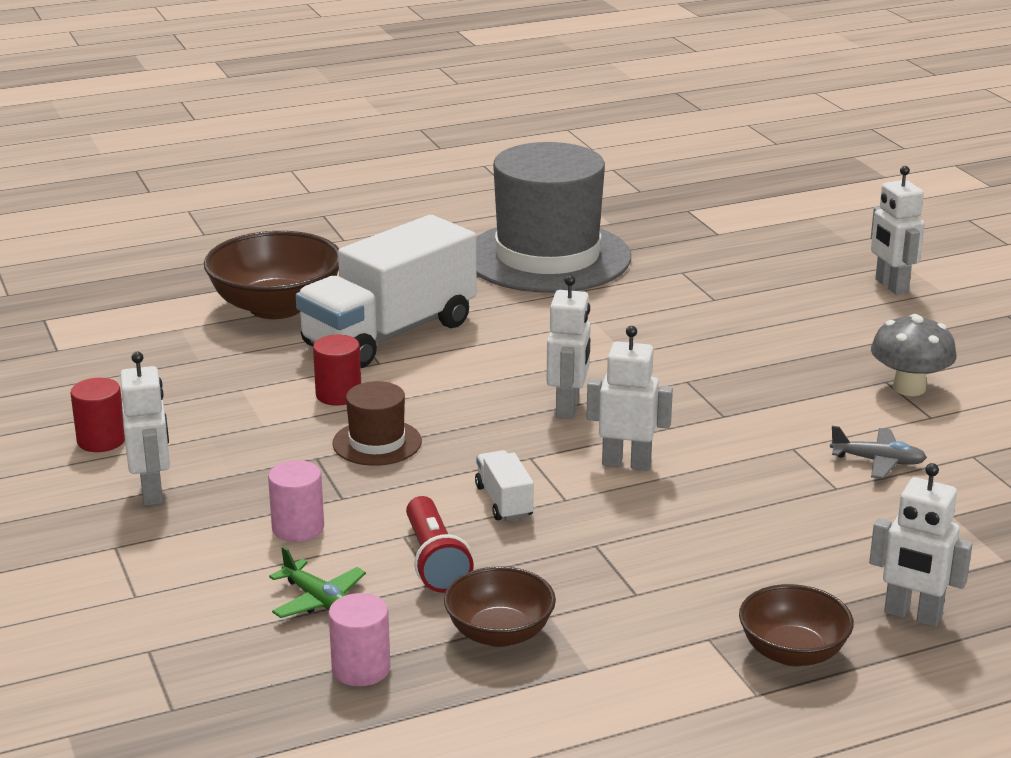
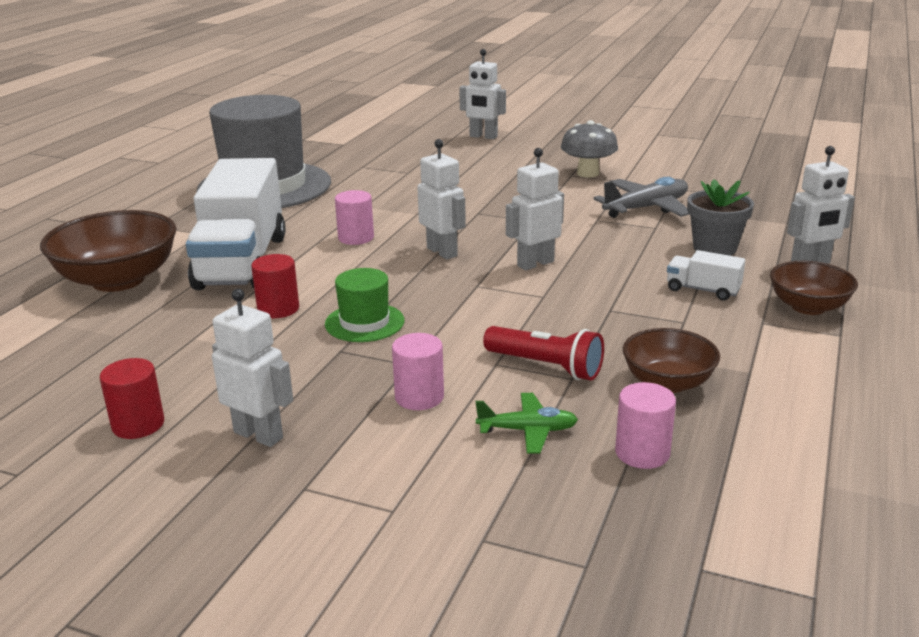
camera: 45 degrees left, 0 degrees up
(377, 443) = (364, 322): brown hat -> green hat
(504, 501) = (513, 314): white truck -> white truck (702, 290)
(522, 354) = (356, 238): none -> pink cylinder
(845, 543) = (714, 248): none -> grey flower pot
(878, 461) = (646, 208): grey plane -> grey plane, size x1.63

